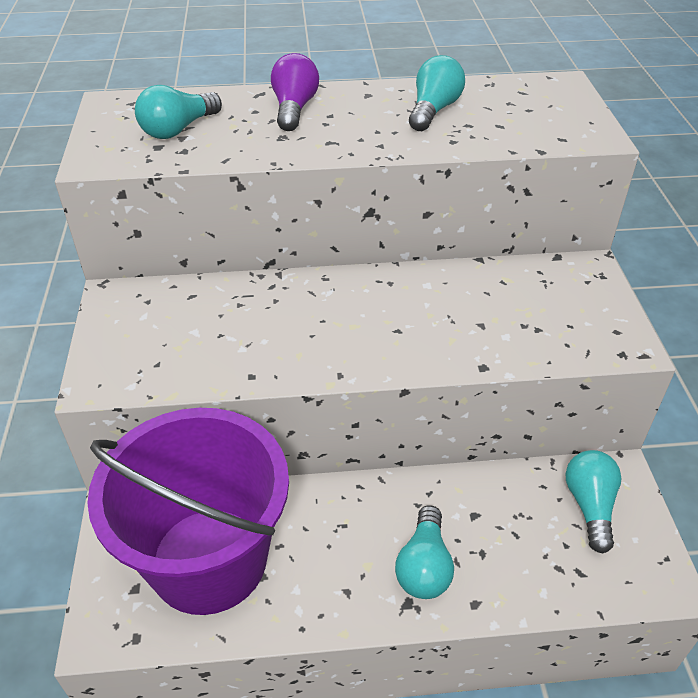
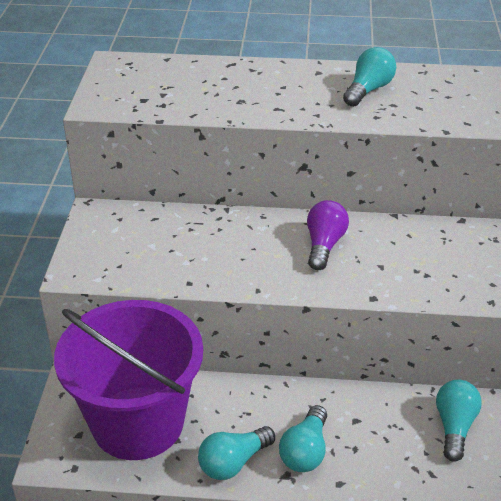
camera: 10 degrees right, 5 degrees down
(178, 129) = (161, 88): turquoise light bulb -> turquoise light bulb (233, 462)
(294, 109) = (255, 79): purple light bulb -> purple light bulb (324, 245)

